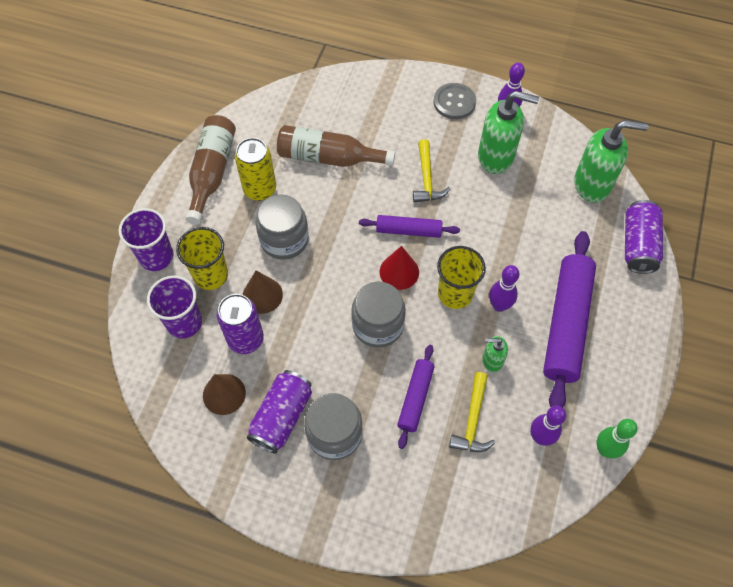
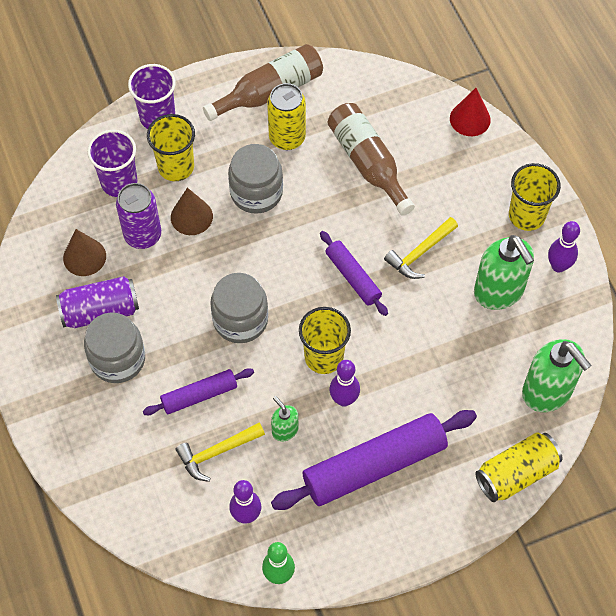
camera: 50 degrees right, 0 degrees up
(399, 272) = (305, 299): red cone -> red cone (470, 119)
(454, 102) = (526, 215): grey button -> yellow cup
(638, 245) = (516, 473): purple can -> yellow can

